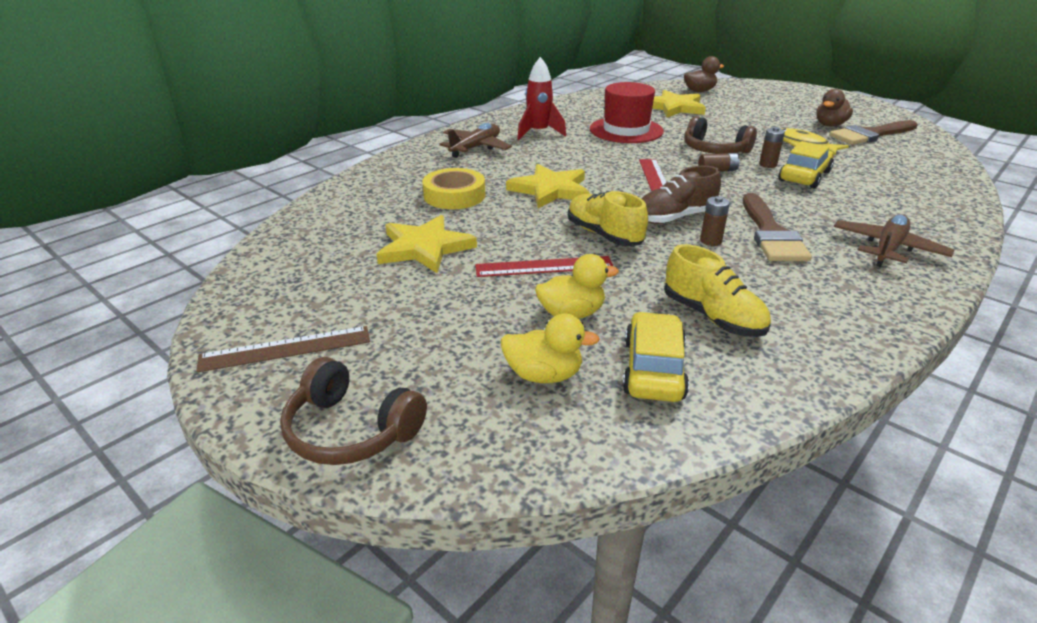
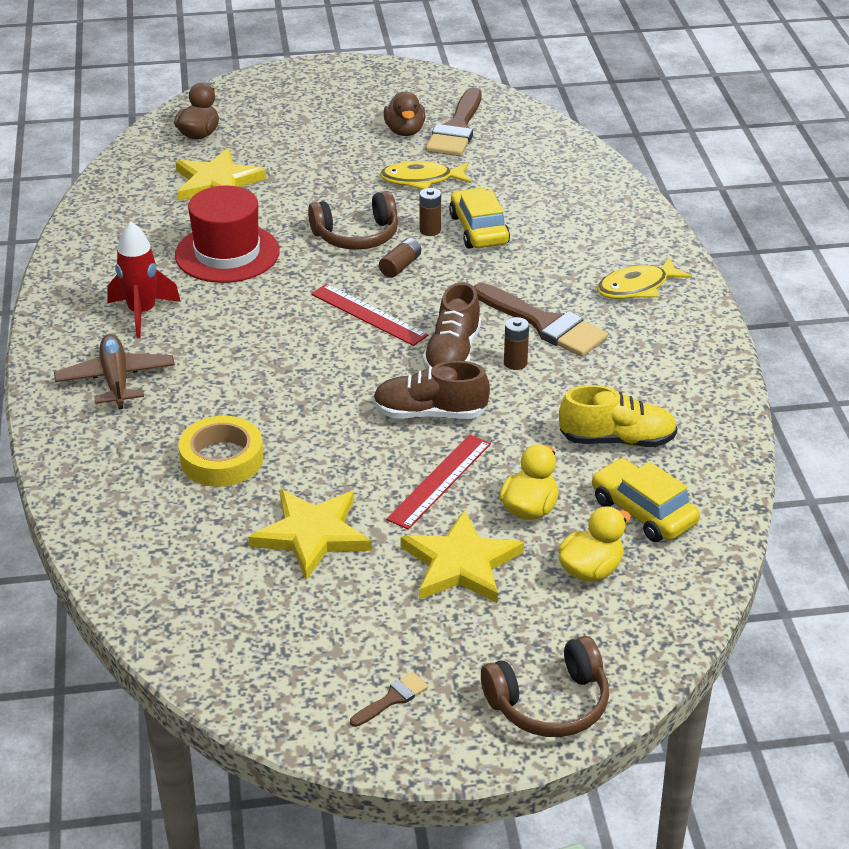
camera: 50 degrees left, 5 degrees up
(285, 349) = (392, 699): brown ruler -> brown brush
(550, 190) = (297, 390): yellow star -> yellow star (460, 563)
(604, 235) = (430, 413): yellow shoe -> brown shoe
(887, 249) = (637, 287): brown plane -> yellow fish

